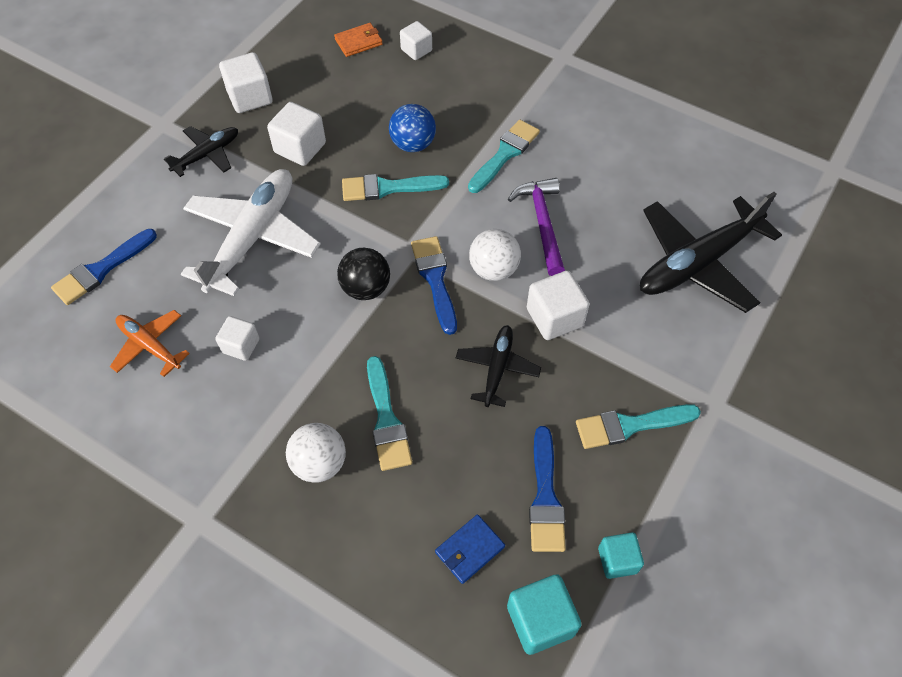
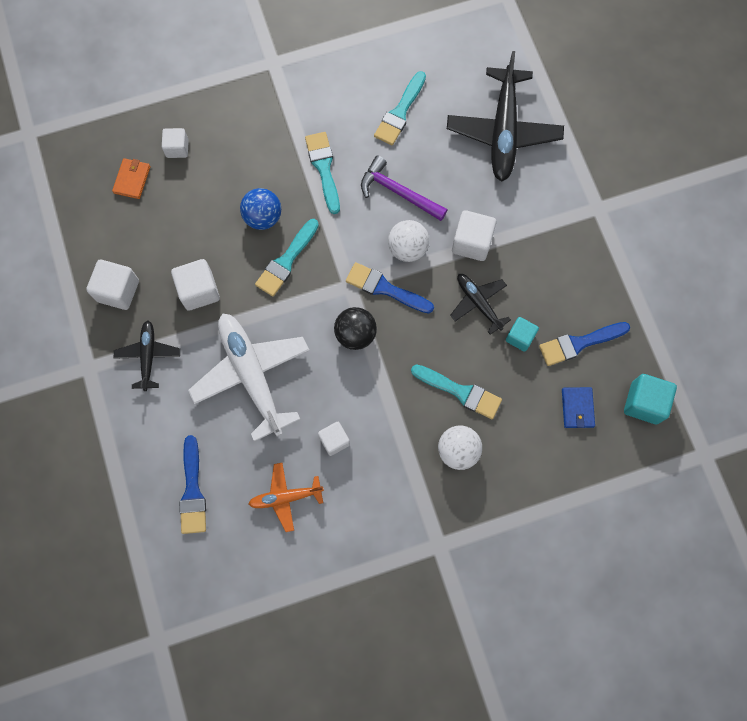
camera: 50 degrees left, 15 degrees up
(545, 497) = (579, 343): blue brush -> blue brush turned 120 degrees clockwise
(617, 560) = (643, 337): turquoise cube -> turquoise cube (520, 337)
(630, 425) = (574, 262): turquoise brush -> turquoise brush (400, 112)

